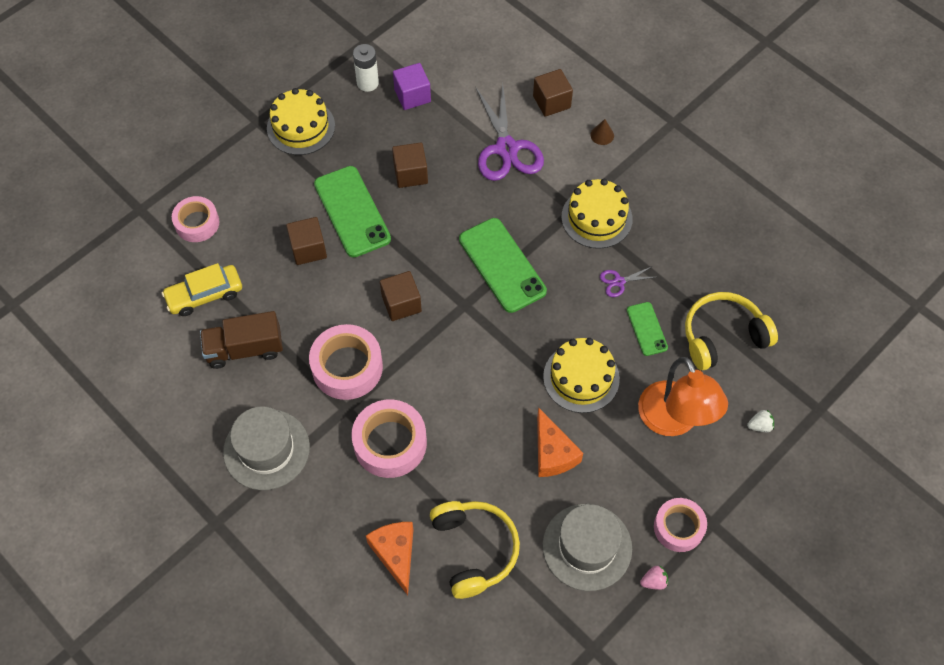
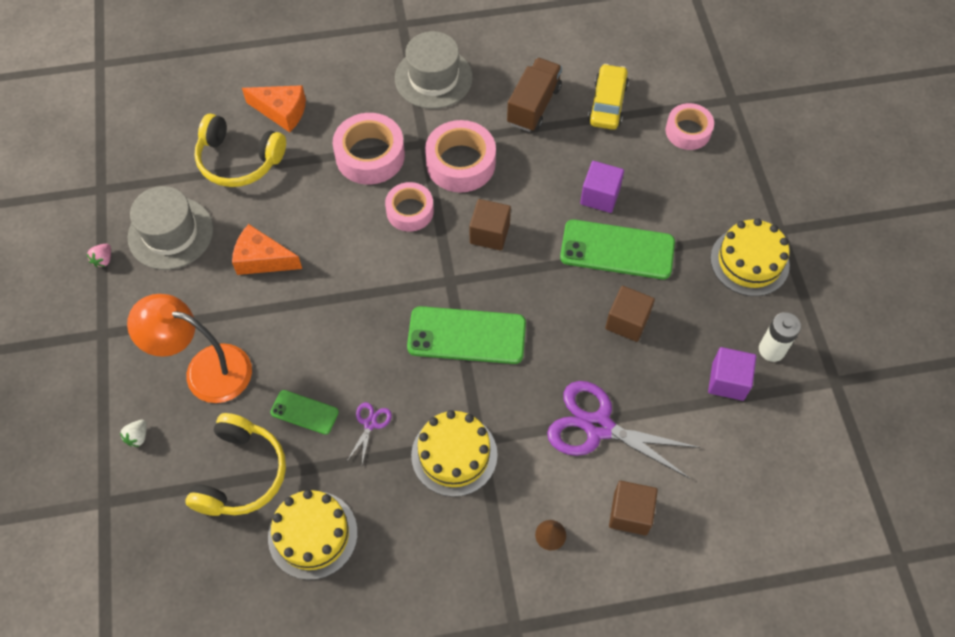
camera: 125 degrees right, 0 degrees up
(308, 249) = (600, 196): brown cube -> purple cube
(581, 377) = (306, 325): yellow cake -> yellow cake (313, 535)
(678, 527) = (122, 307): pink tape -> pink tape (410, 211)

